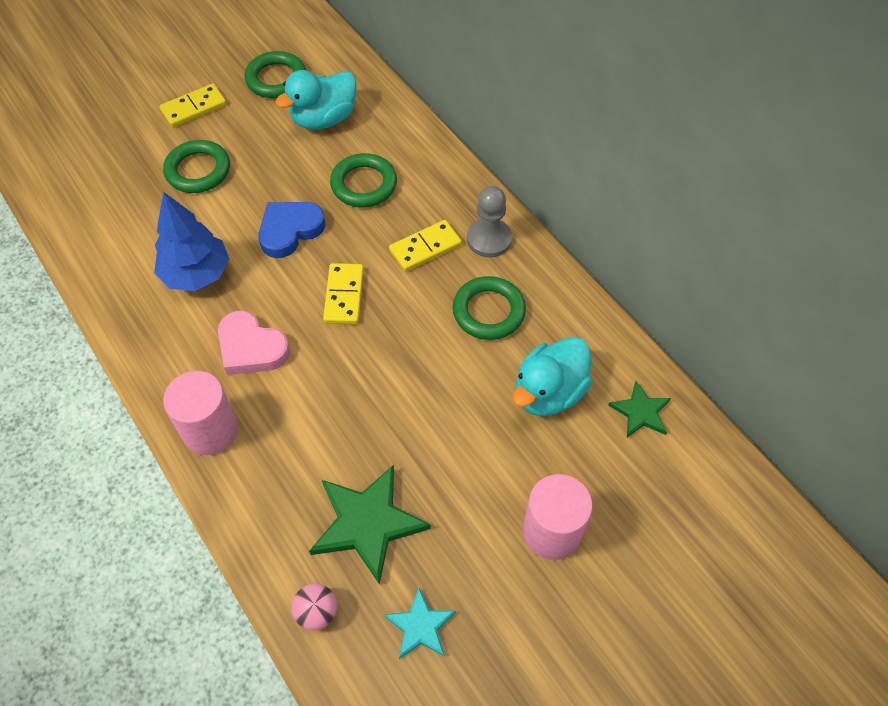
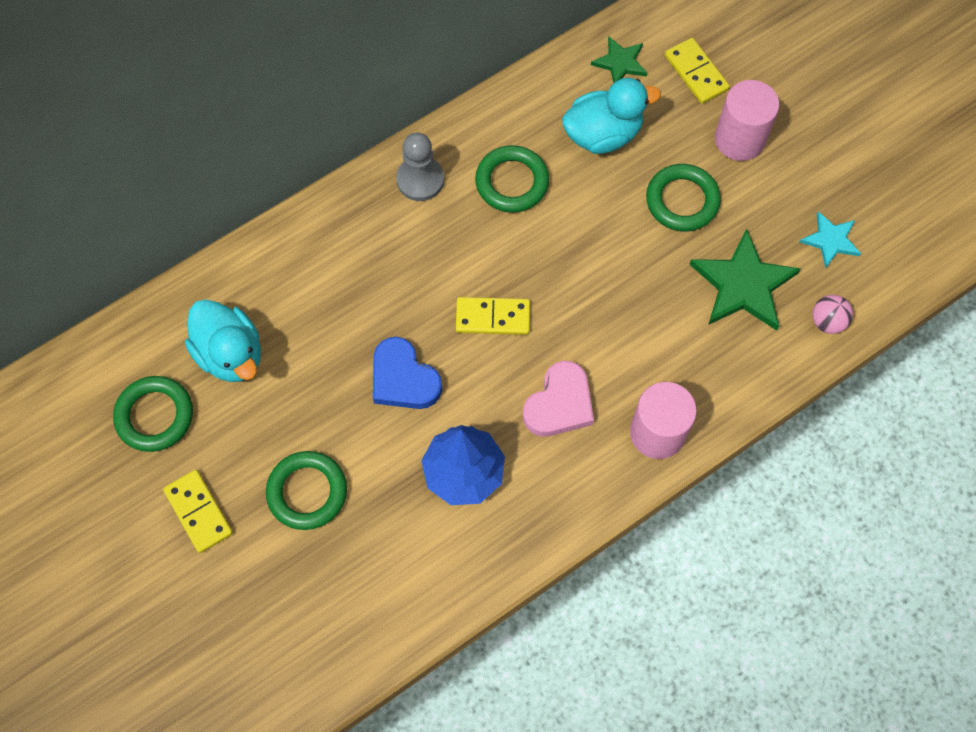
camera: 90 degrees left, 10 degrees up
(364, 184) = (338, 305): green ring -> green ring (682, 201)
(425, 248) = (430, 240): yellow domino -> yellow domino (696, 73)
(549, 392) = (603, 134): turquoise duck -> turquoise duck turned 60 degrees counterclockwise

